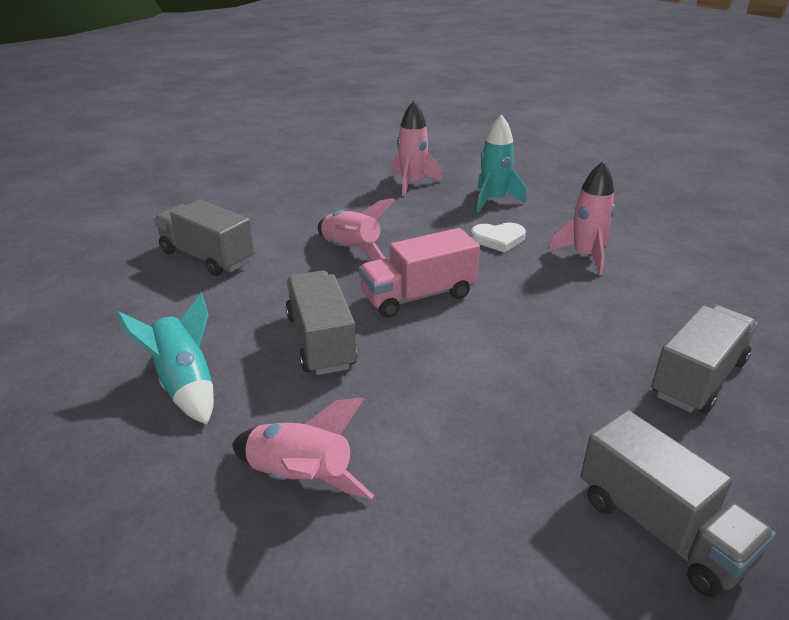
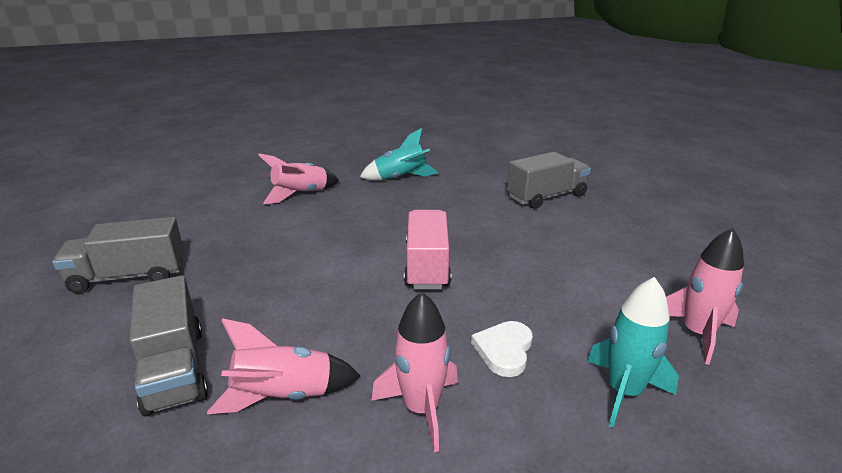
camera: 115 degrees right, 5 degrees down
(321, 341) = (403, 217): grey truck -> none
(351, 250) = (526, 253): pink rocket -> pink rocket (284, 396)

